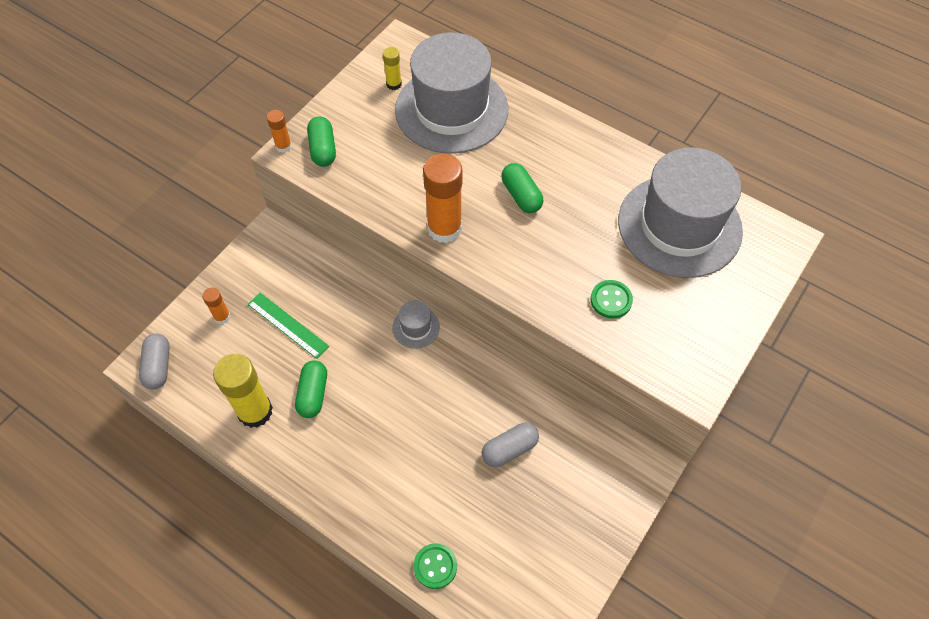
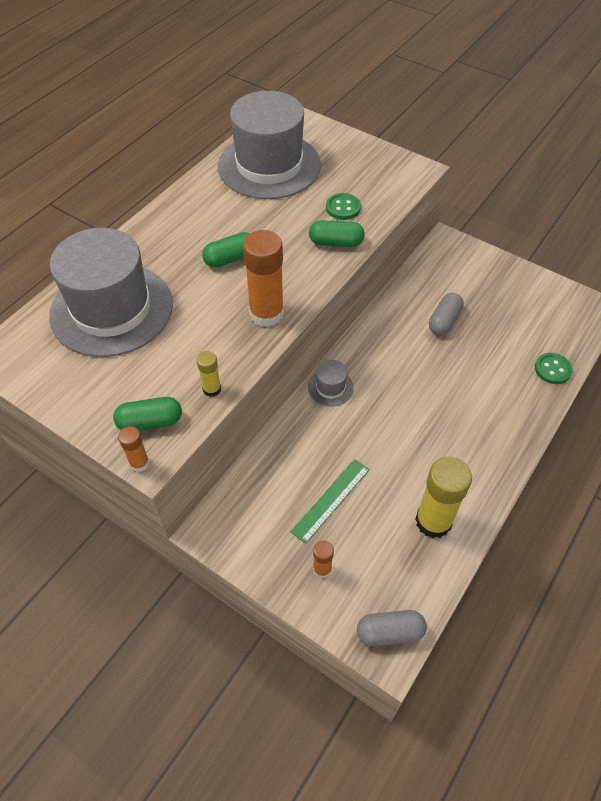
camera: 90 degrees left, 5 degrees down
(313, 394) = (408, 469): green capsule -> green capsule (336, 242)
(394, 84) = (62, 359): yellow glue stick -> yellow glue stick (212, 389)
(509, 449) = (444, 321): grey capsule -> grey capsule turned 60 degrees clockwise

